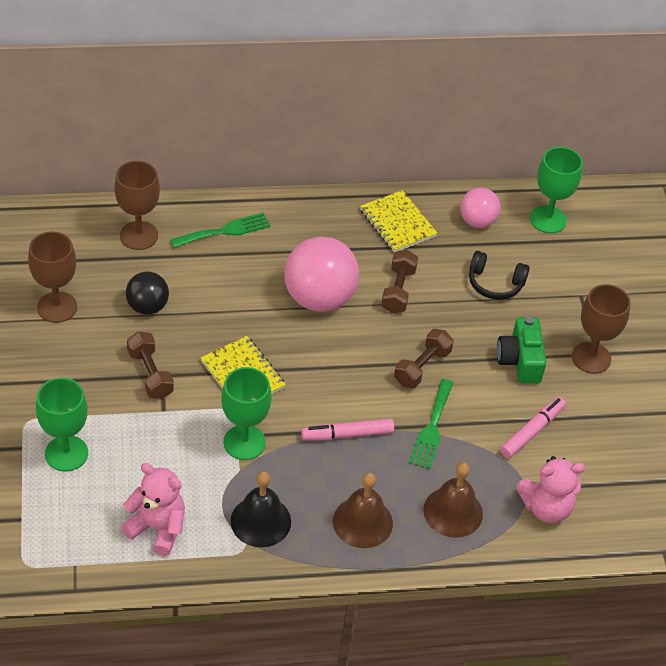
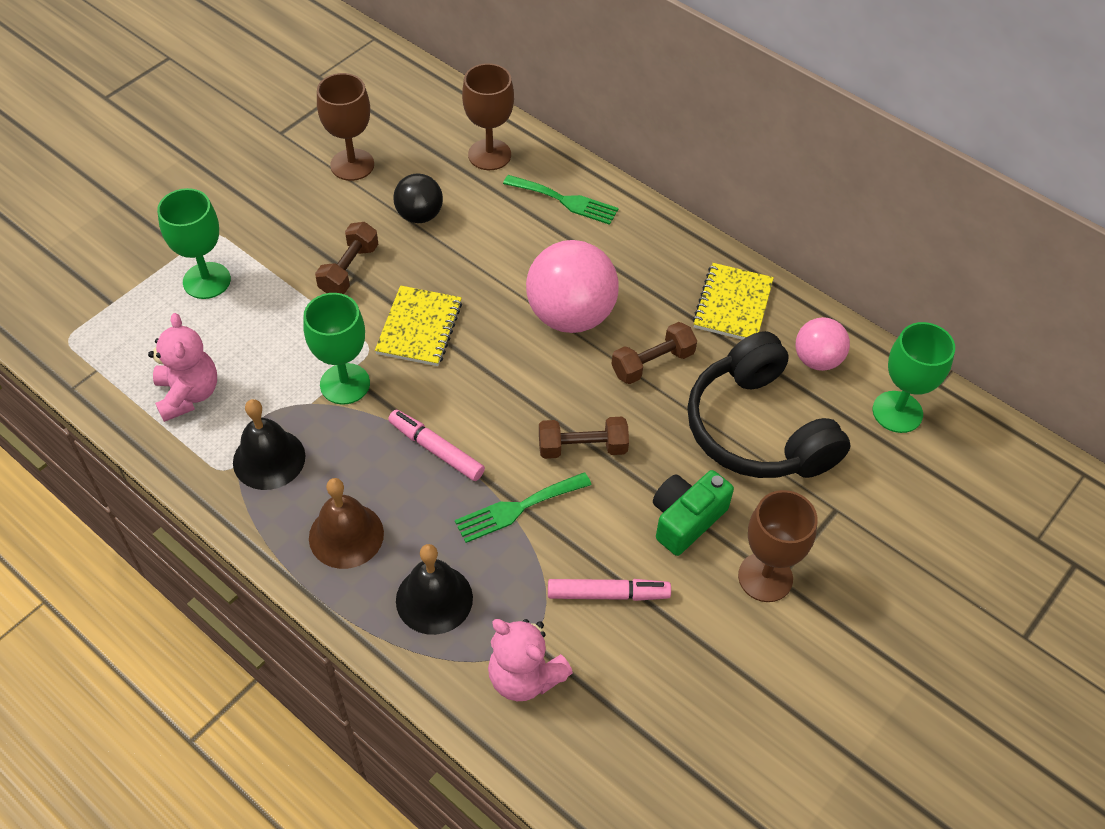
camera: 50 degrees right, 5 degrees up
(453, 512) = (434, 599): brown bell -> black bell
(495, 283) = (757, 429): black headphones -> black headphones, size x1.97

